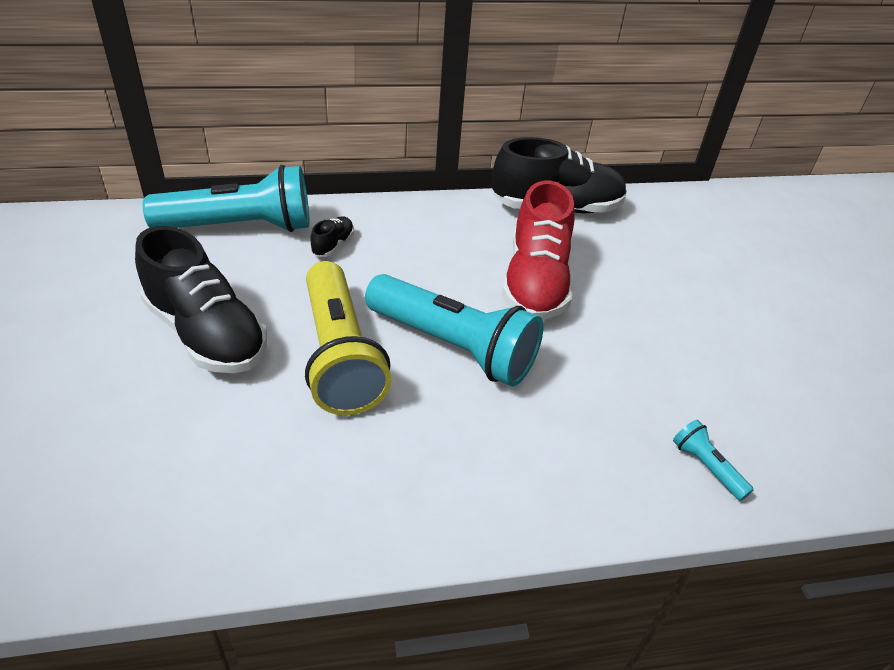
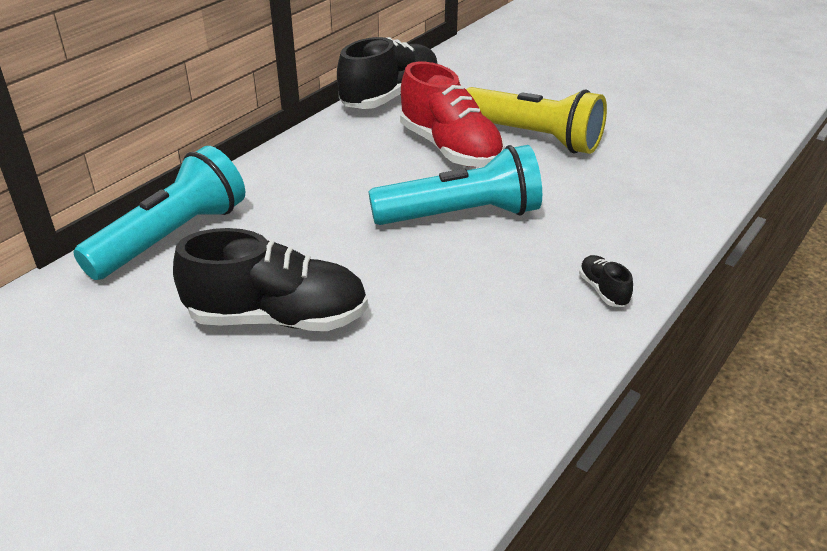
camera: 40 degrees left, 5 degrees down
(333, 245) = (272, 206): black shoe -> black shoe (603, 290)
(340, 356) = (399, 267): yellow flashlight -> yellow flashlight (534, 137)
(706, 467) = (682, 187): turquoise flashlight -> none

